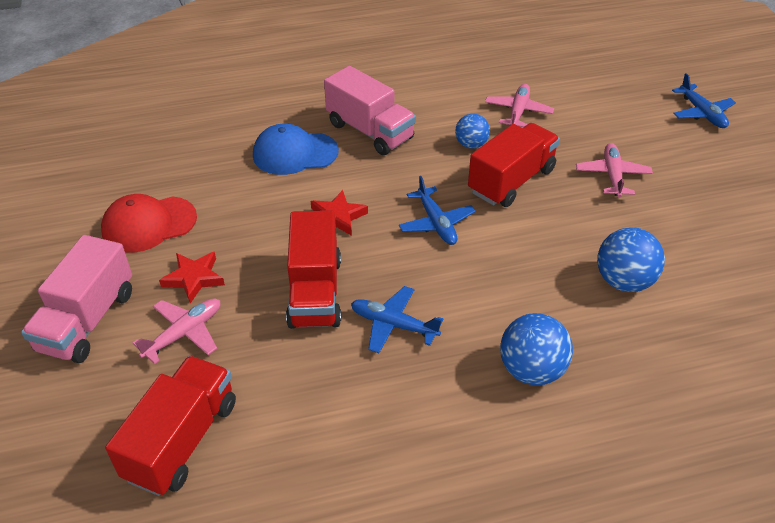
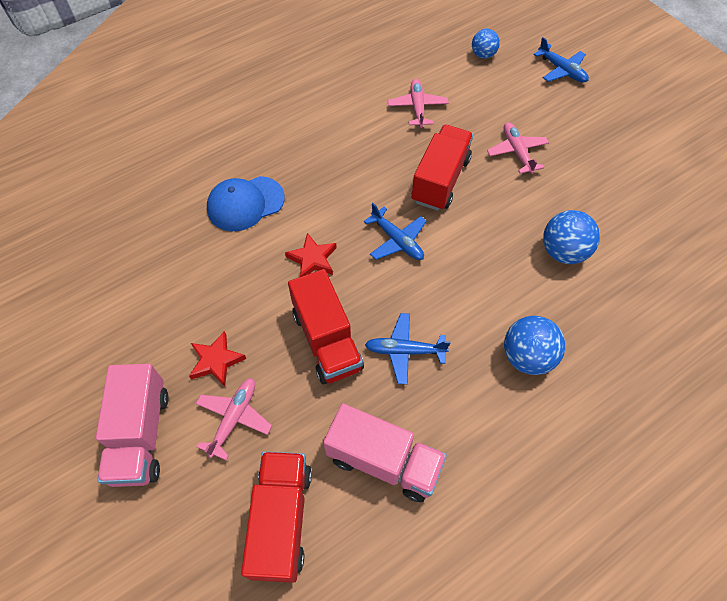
camera: 20 degrees left, 15 degrees up
(149, 224) = (148, 318): red cap -> none
(370, 131) = (301, 162): pink truck -> pink truck (383, 461)
(471, 144) = (392, 152): blue ball -> blue ball (483, 55)

